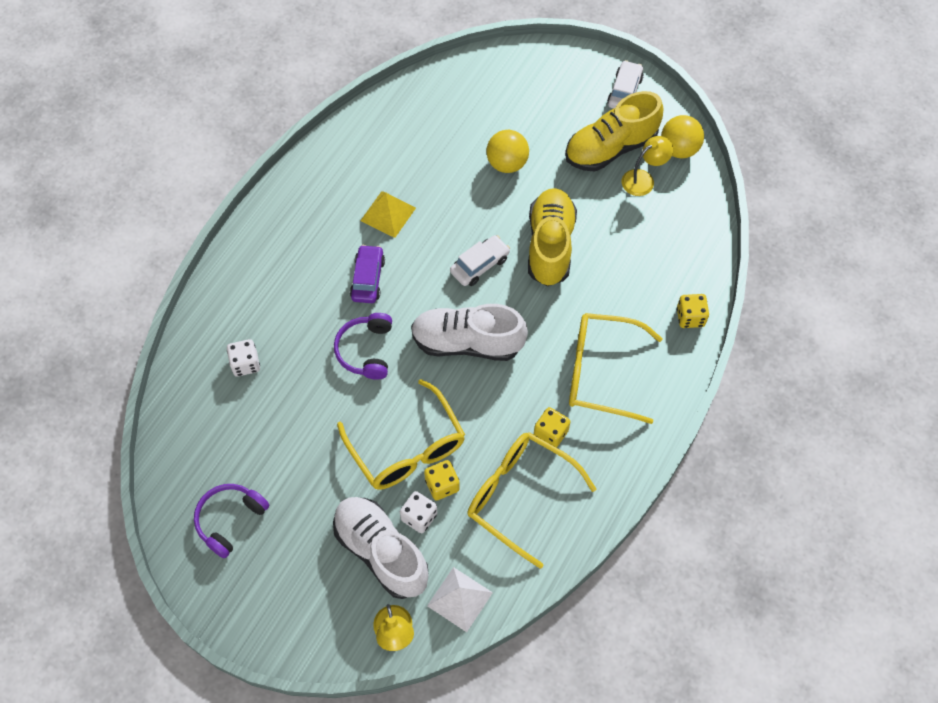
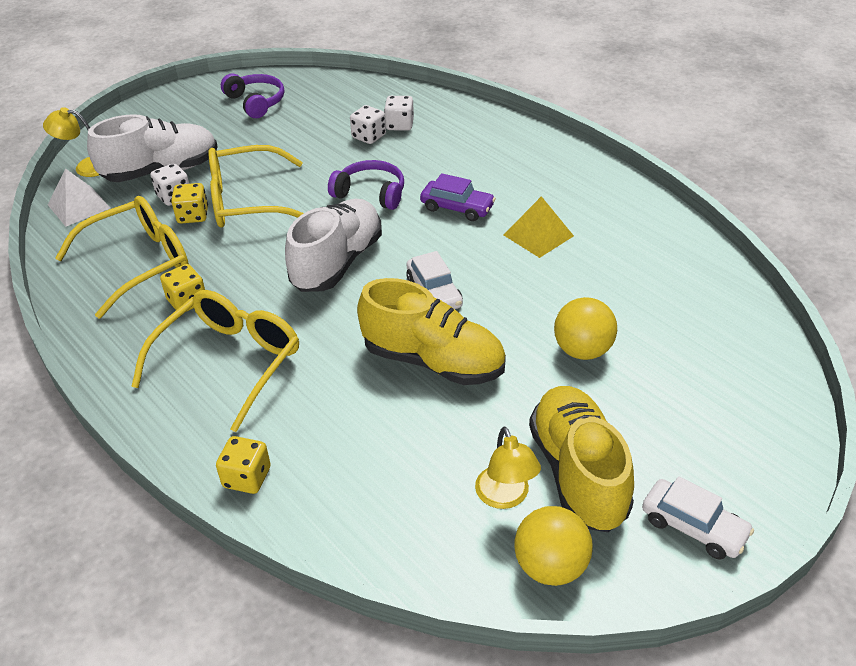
camera: 110 degrees right, 20 degrees down
(273, 384) = (369, 136): none -> white dice

